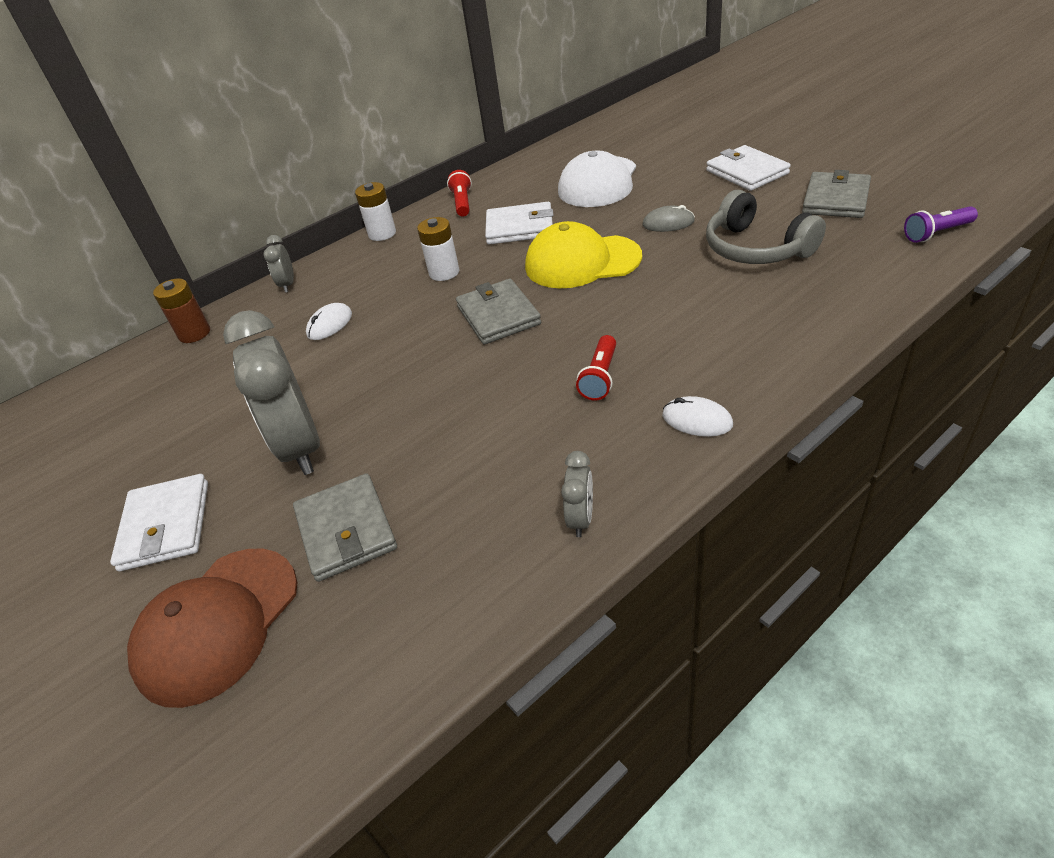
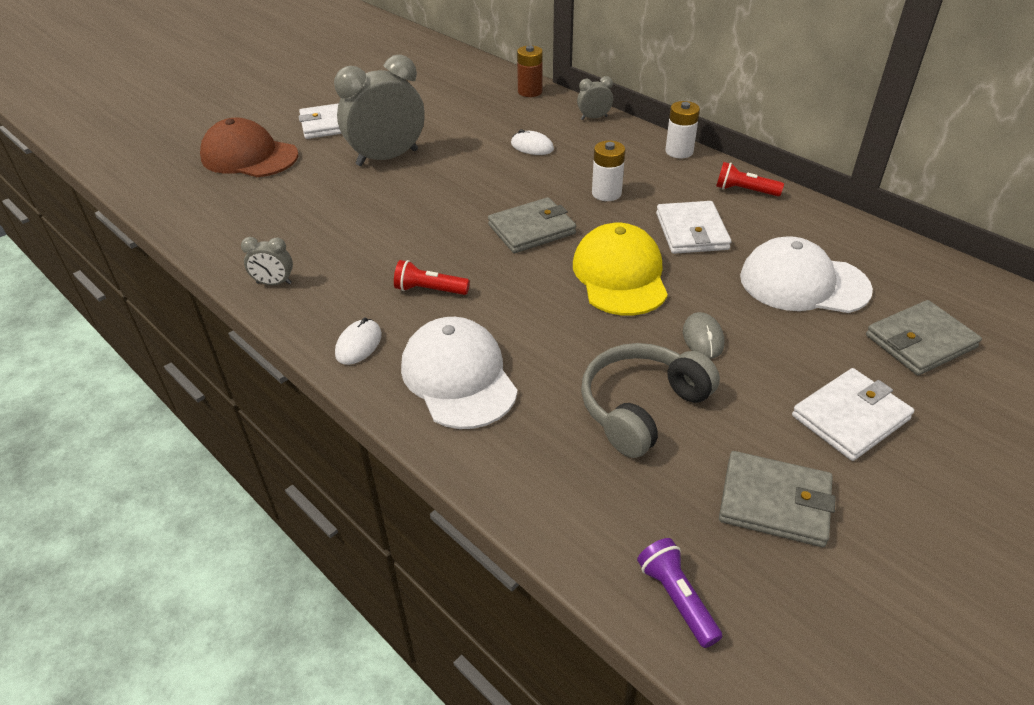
camera: 80 degrees right, 0 degrees up
(346, 530) = (302, 187): grey wallet -> grey wallet (920, 341)
(462, 203) = (744, 191): red flashlight -> red flashlight turned 150 degrees counterclockwise
(737, 344) = (458, 377): none -> white cap

